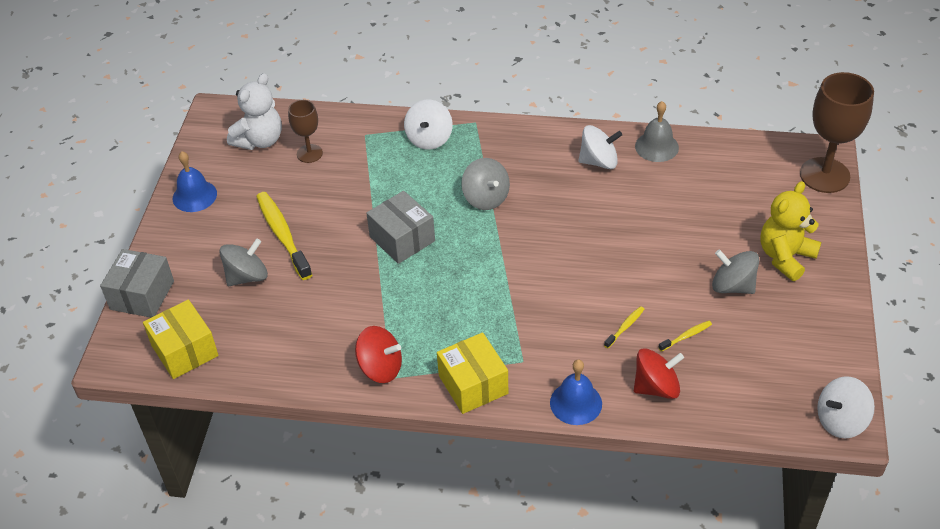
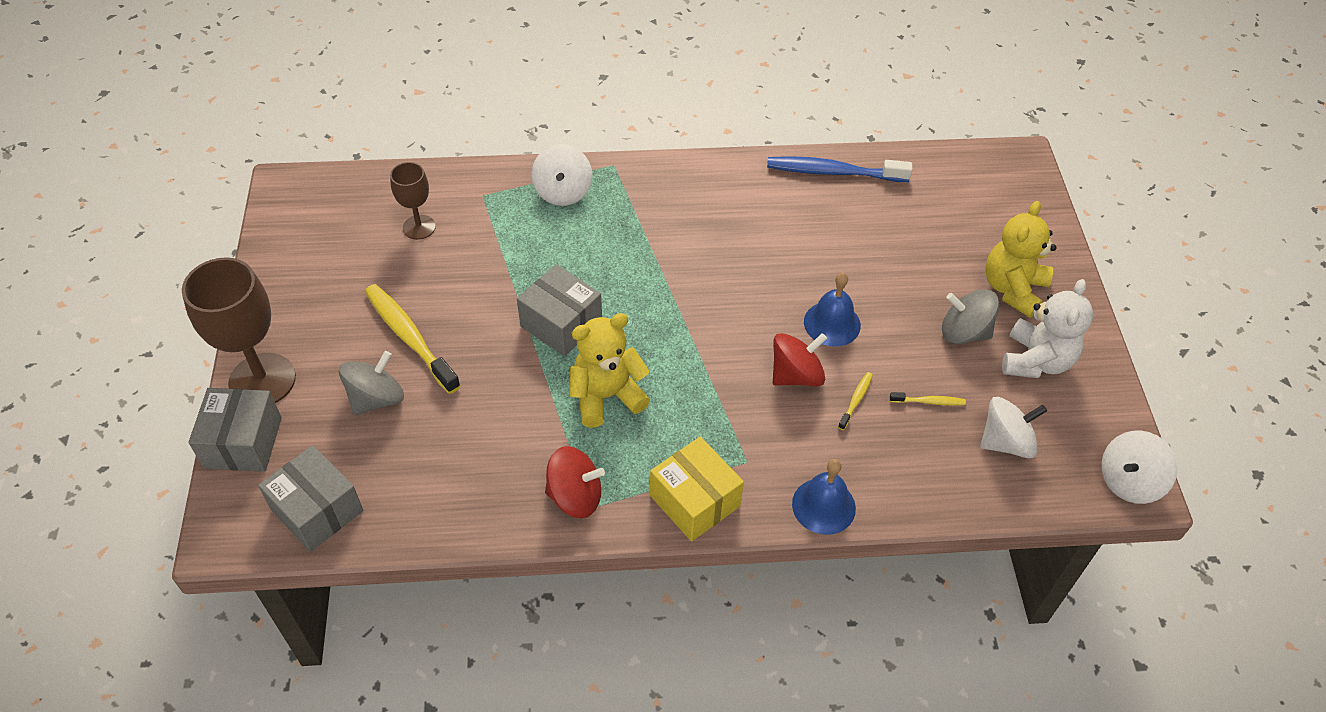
camera: 15 degrees left, 5 degrees up
(185, 350) = (317, 510): yellow box -> grey box
(194, 196) = (283, 300): blue bell -> blue bell (832, 323)
(260, 140) = (351, 217): white teddy bear -> white teddy bear (1036, 361)
(424, 298) = (606, 396): none -> yellow teddy bear
(486, 198) = (650, 259): grey spinning top -> none
(599, 161) = (771, 198): white spinning top -> white spinning top (1006, 442)
(656, 146) = (833, 172): grey bell -> blue toothbrush
(656, 387) = (911, 471): red spinning top -> red spinning top (796, 375)
(686, 336) = (929, 402): yellow toothbrush -> yellow toothbrush turned 45 degrees clockwise
(824, 175) = (1028, 185): brown goblet -> brown goblet (262, 380)

